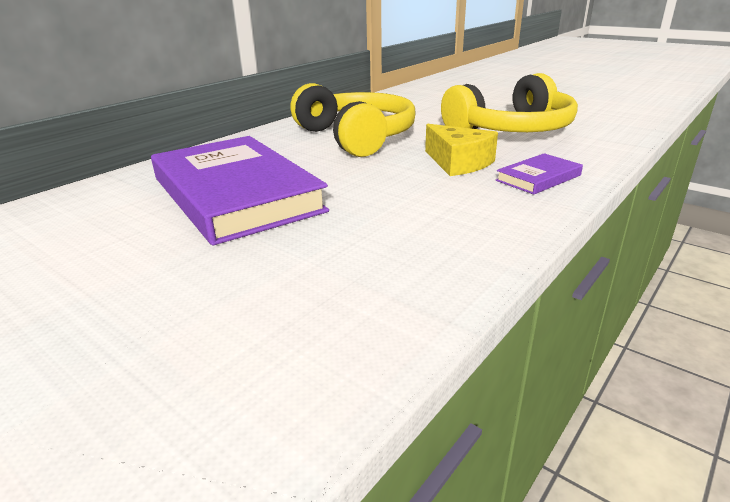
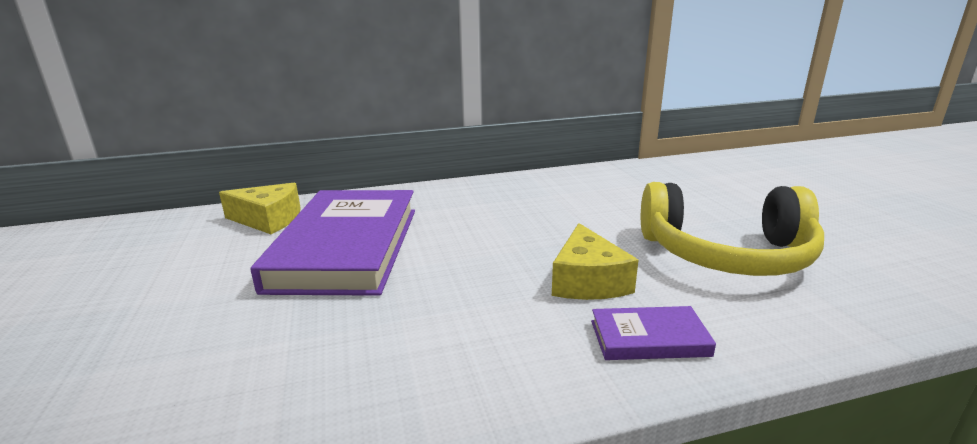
camera: 35 degrees right, 5 degrees down
(104, 199) = (268, 220): none -> yellow cheese
(356, 137) = (535, 213): yellow headphones -> none

